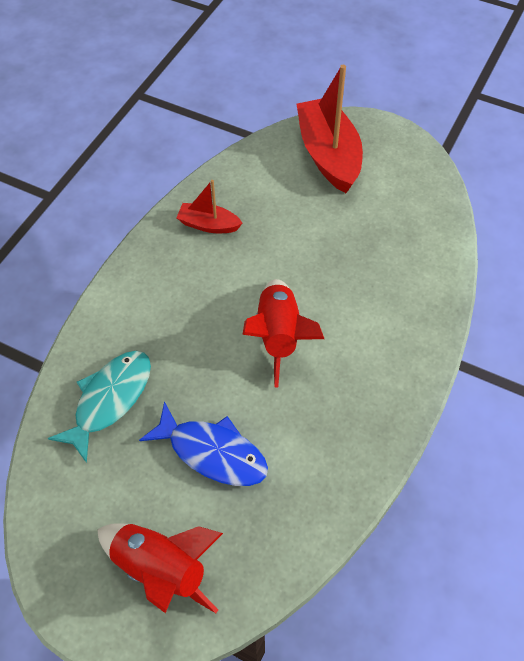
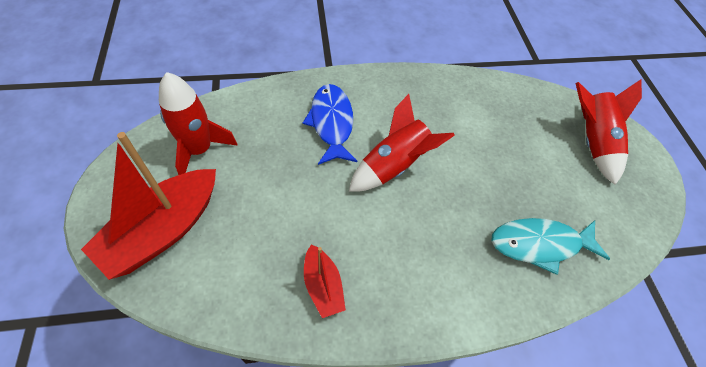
camera: 130 degrees left, 0 degrees up
(212, 452) = (508, 156): blue fish -> blue fish (331, 123)
(398, 201) = (199, 150): none -> red rocket

